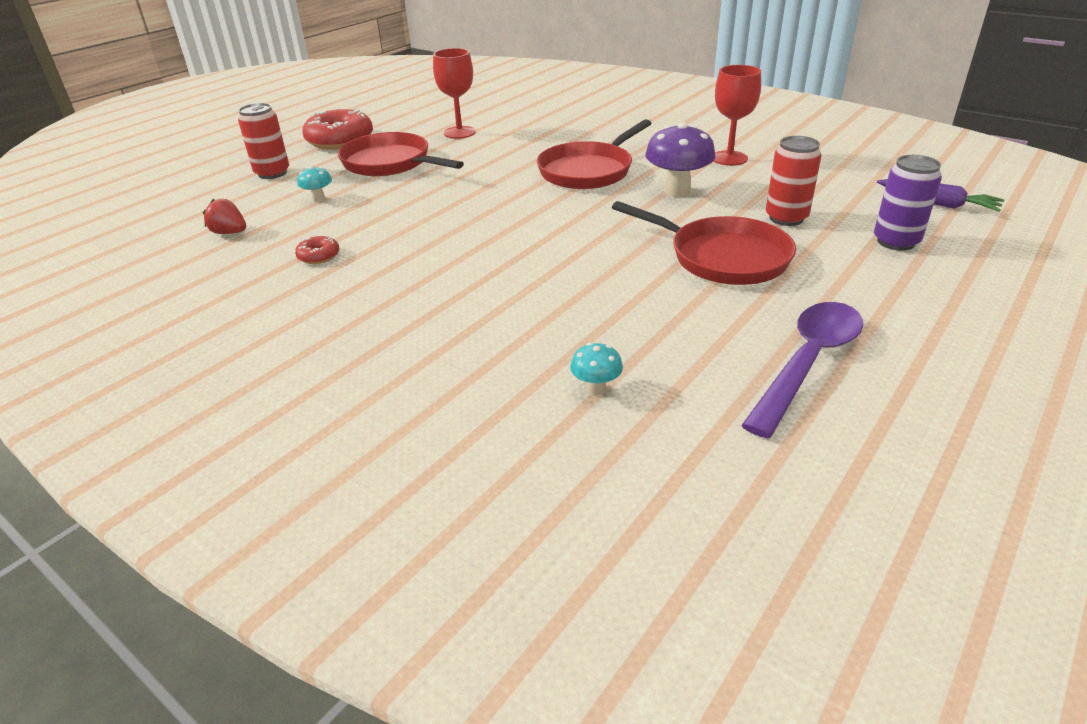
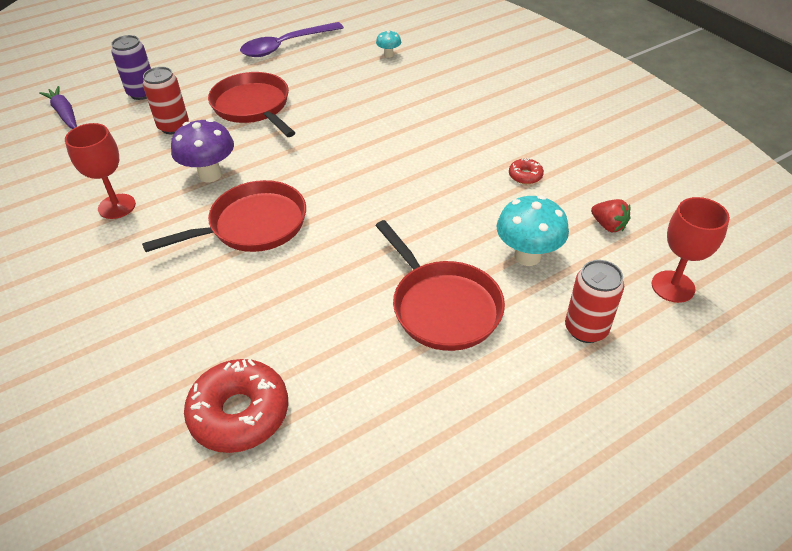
camera: 160 degrees left, 10 degrees up
(318, 199) = (527, 256): turquoise mushroom -> turquoise mushroom, size x1.96
(340, 140) = (500, 397): red donut -> red donut (239, 413)
(459, 132) = (334, 361): red goblet -> red goblet (673, 286)

